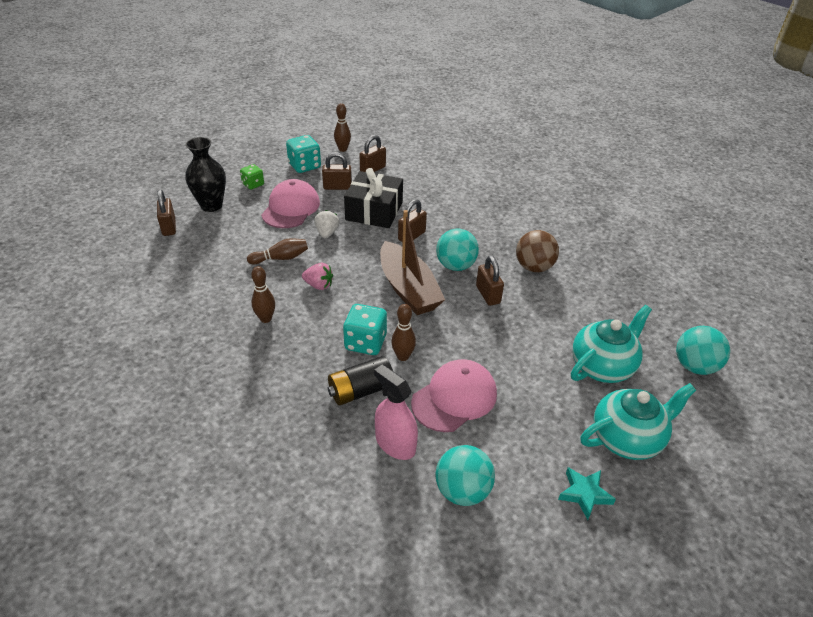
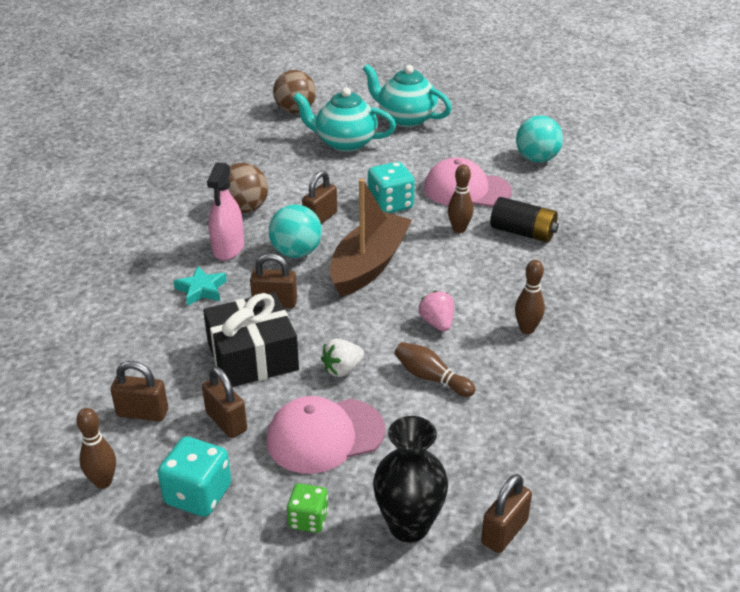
camera: 125 degrees left, 5 degrees down
(365, 342) = (471, 255): turquoise dice -> turquoise dice (390, 204)
(395, 443) = (543, 196): pink spray bottle -> pink spray bottle (228, 248)
(584, 494) = (473, 121): turquoise star -> turquoise star (201, 290)
(694, 366) = (295, 111): turquoise ball -> brown ball

